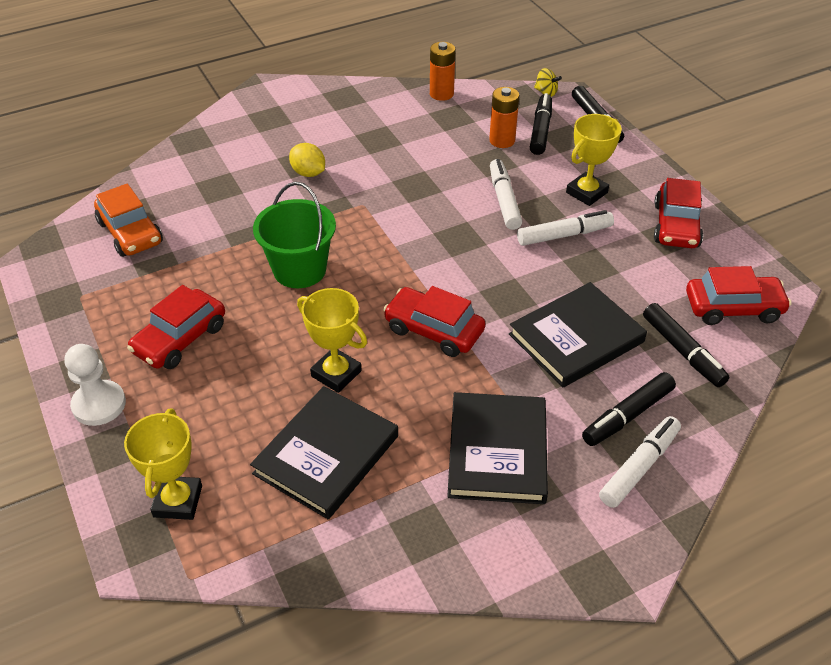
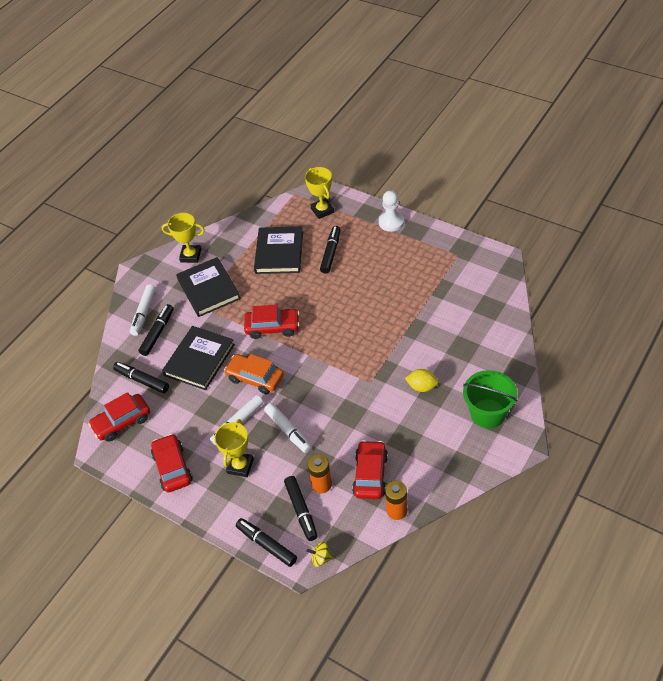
camera: 155 degrees right, 5 degrees up
(130, 233) = (475, 296): orange car -> orange car (255, 378)
(180, 339) = (388, 262): red car -> red car (370, 474)
(245, 403) = (331, 253): none -> black marker
(299, 270) = (366, 323): green bucket -> green bucket (488, 413)
(336, 373) = (302, 284): yellow trophy -> yellow trophy (191, 256)

